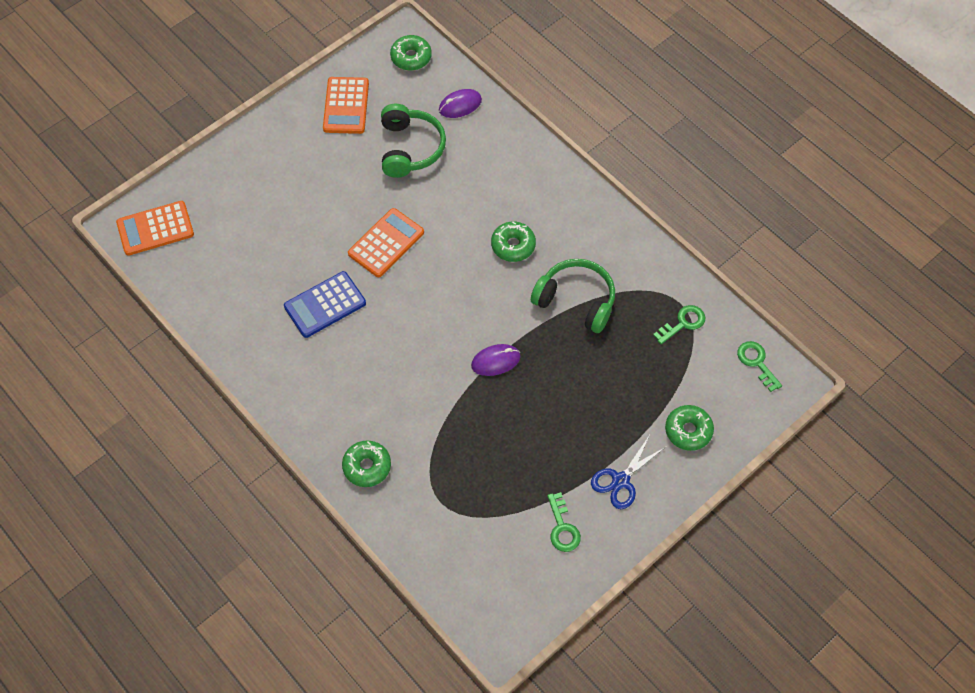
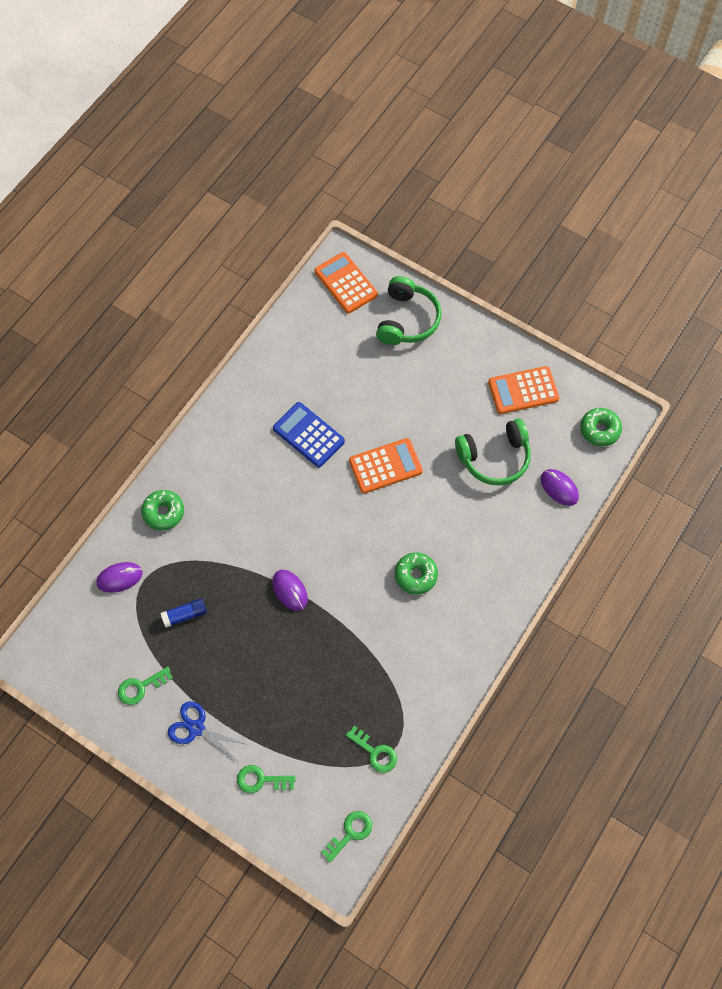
camera: 75 degrees right, 5 degrees up
(386, 243) = (385, 466): orange calculator -> orange calculator turned 45 degrees counterclockwise
(430, 527) = (119, 578): none -> purple mouse
(493, 467) = (185, 615): none -> blue glue stick
(576, 301) = (372, 646): green headphones -> green headphones (407, 320)
(688, 431) = (261, 780): green donut -> green key

